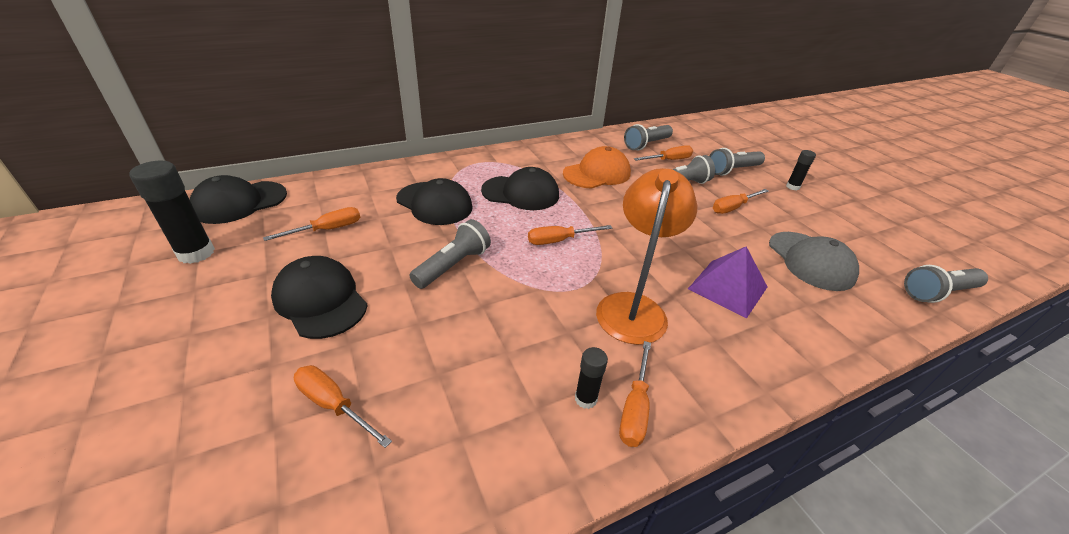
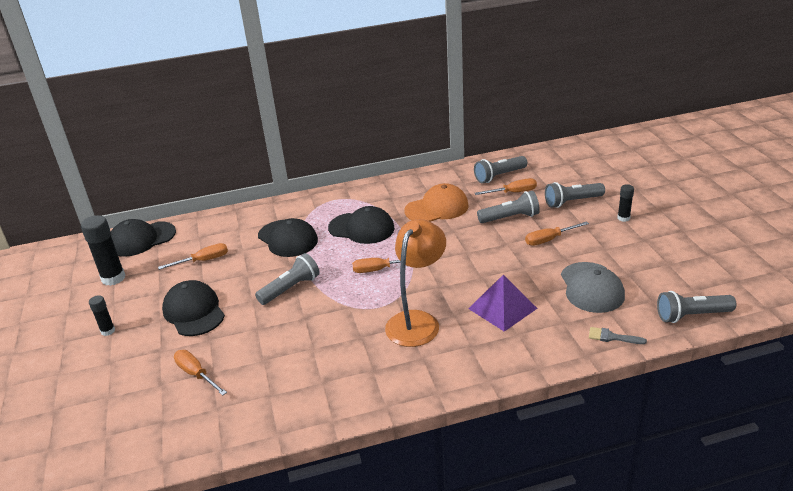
camera: 15 degrees right, 5 degrees down
(585, 399) = (356, 378): black glue stick -> black glue stick (108, 331)
(635, 408) = (388, 385): orange screwdriver -> none
(874, 322) = (612, 337): none -> grey brush

